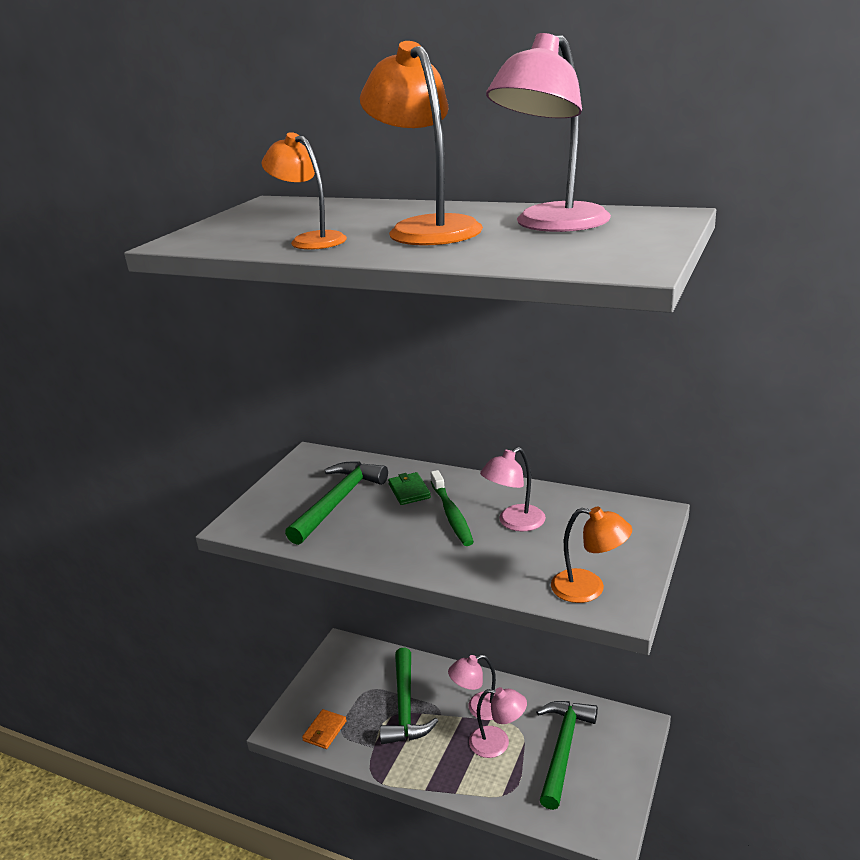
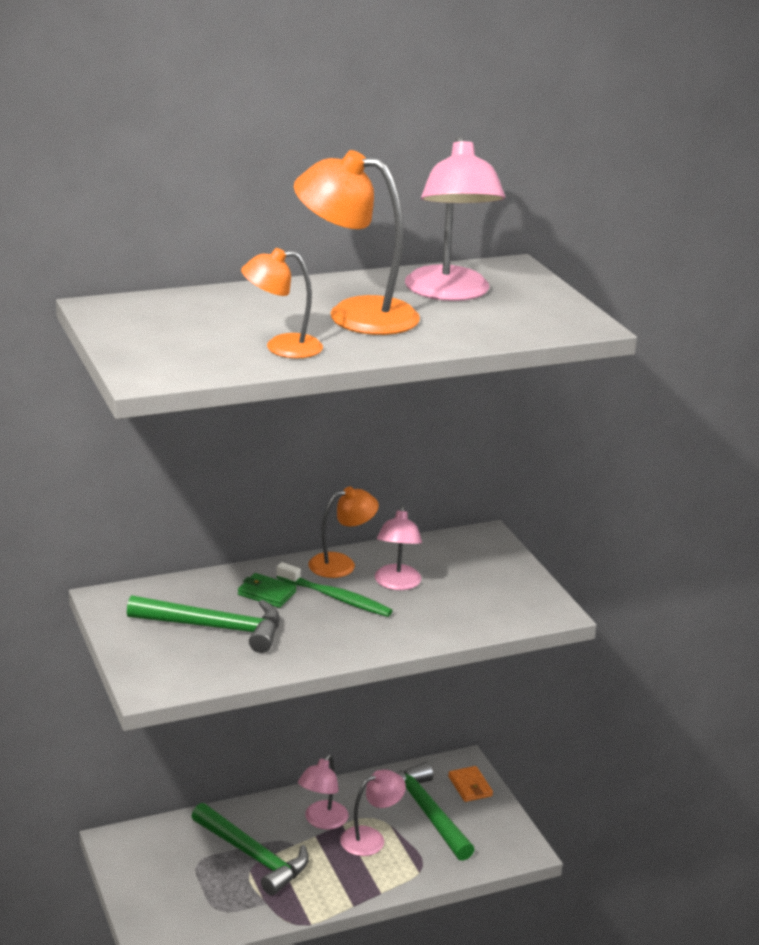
camera: 50 degrees left, 0 degrees up
(325, 731) = (202, 918): orange wallet -> orange wallet (470, 786)
(338, 501) = (215, 628): green hammer -> green hammer turned 120 degrees clockwise
(589, 588) = (518, 608): orange lamp -> orange lamp (341, 564)

